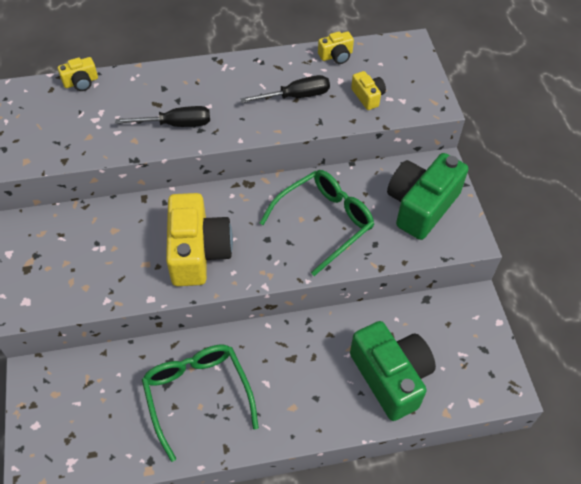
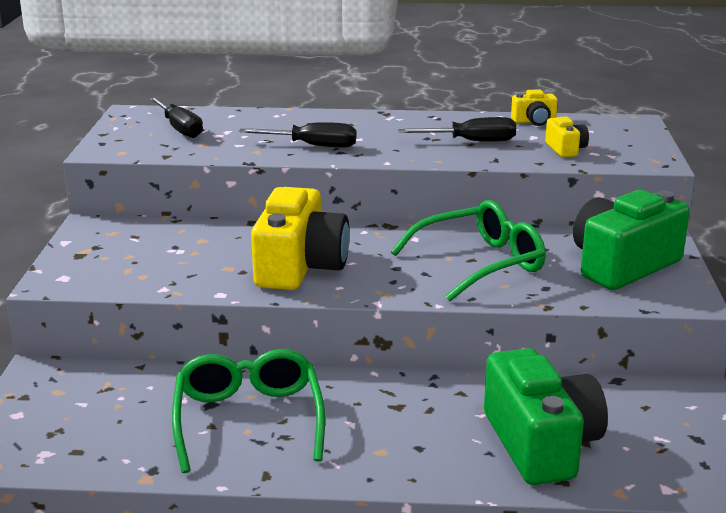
camera: 15 degrees right, 30 degrees down
(60, 114) = (179, 128): none -> black screwdriver
(81, 82) = (215, 112): yellow camera -> none

